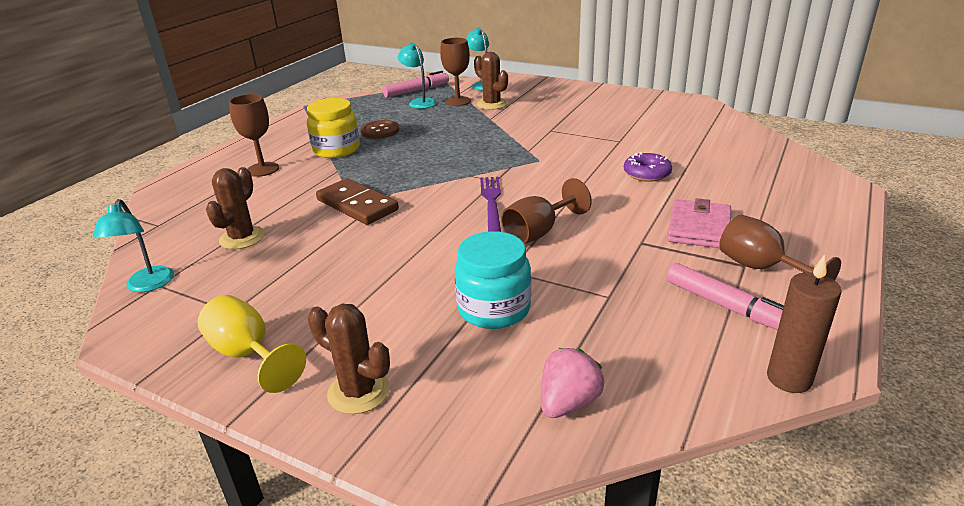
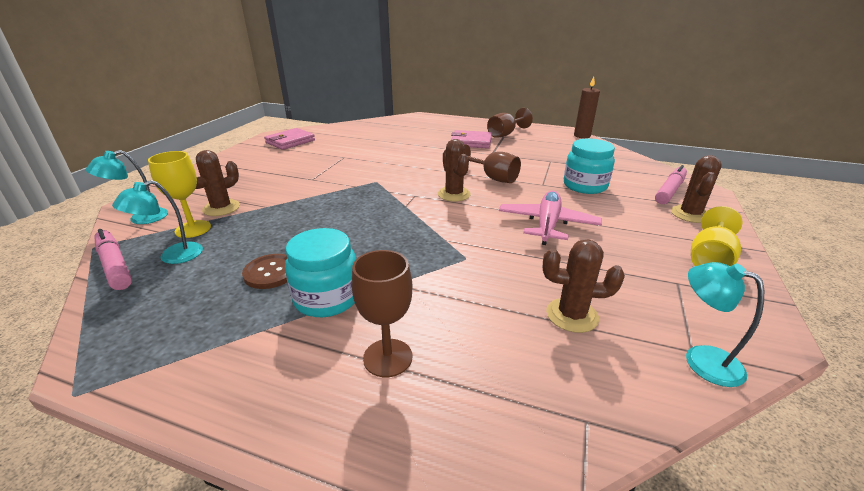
camera: 100 degrees left, 0 degrees up
(147, 285) = (701, 359): turquoise lamp -> turquoise lamp turned 120 degrees counterclockwise
(336, 150) = (327, 298): yellow jar -> turquoise jar
(357, 205) = (475, 254): brown domino -> none
(391, 253) = (547, 224): none -> pink plane
(458, 101) = (193, 229): brown goblet -> yellow goblet
(491, 202) = (454, 194): purple fork -> brown cactus
(568, 403) = (637, 168): pink strawberry -> none
(647, 173) = (402, 150): purple donut -> none
(671, 110) = (290, 141): none -> pink wallet
(728, 307) = (541, 141): pink marker -> pink marker (669, 190)

